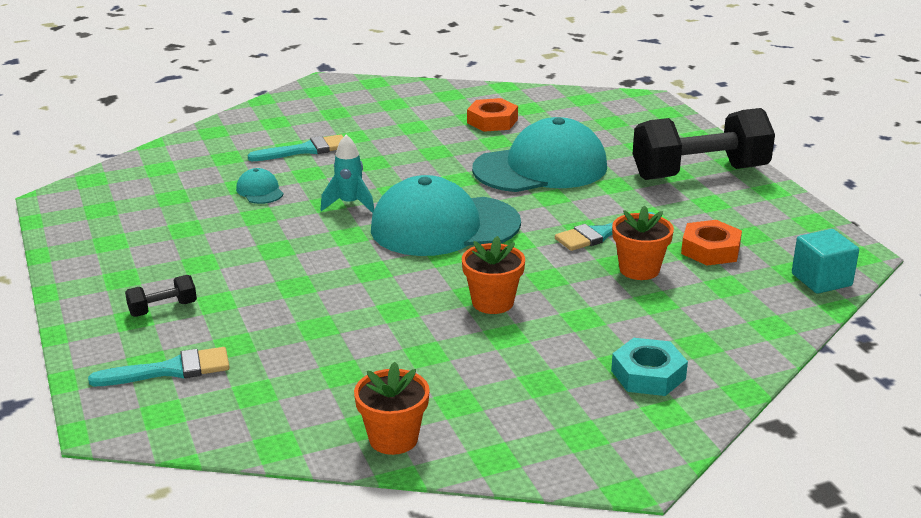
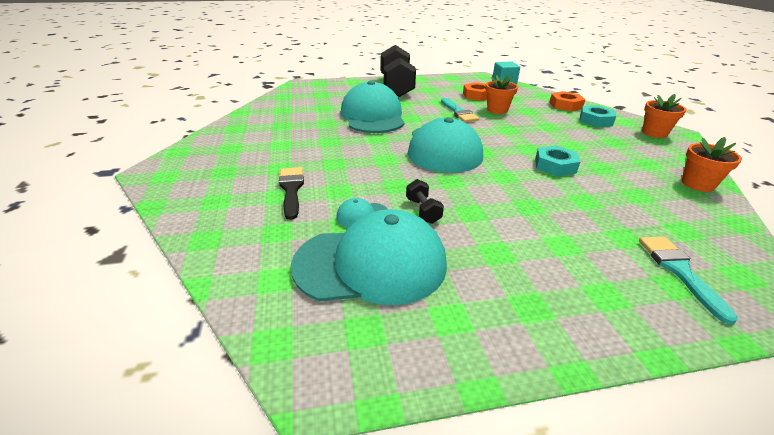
camera: 80 degrees left, 5 degrees up
(163, 309) = (583, 276): black dumbbell -> black dumbbell (423, 211)
(180, 203) = (371, 264): none -> turquoise cap
(305, 150) = (291, 189): turquoise brush -> black brush
(349, 204) = (402, 177): turquoise rocket -> none
(418, 312) = (555, 166): none -> turquoise nut
(492, 121) = (294, 121): orange nut -> orange nut (565, 105)
(492, 302) = (538, 144): orange flower pot -> orange flower pot (654, 133)

